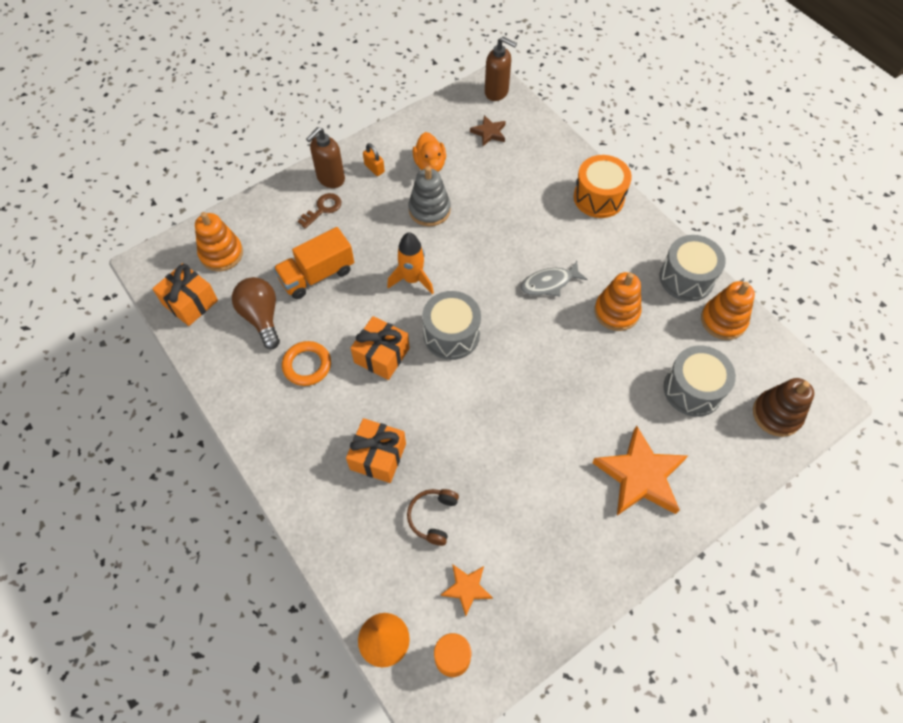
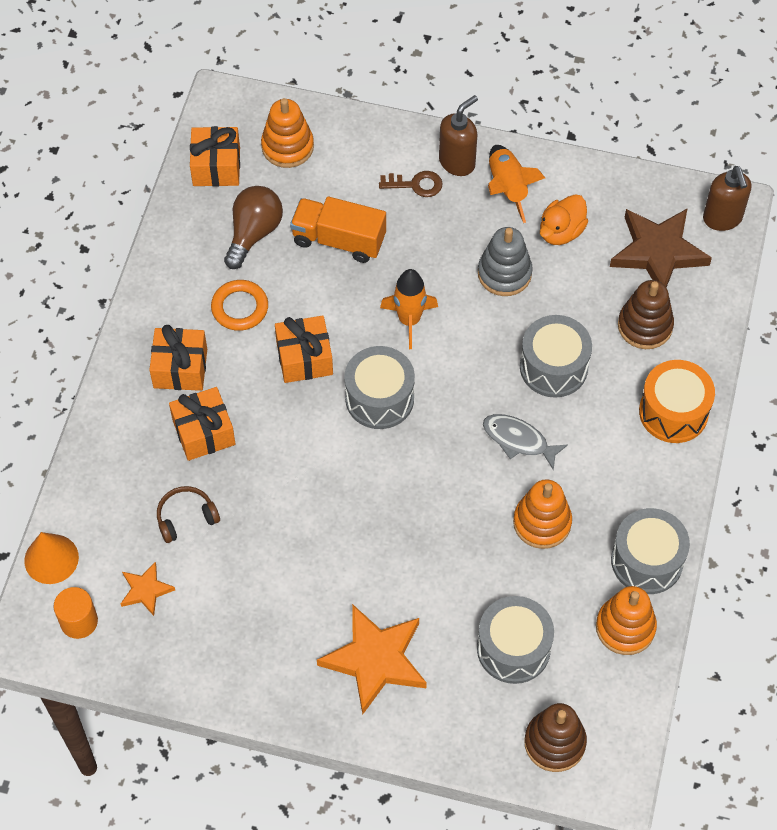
camera: 50 degrees right, 0 degrees up
(315, 435) = (180, 368): none -> orange gift
(330, 179) = (457, 162): brown soap dispenser -> brown soap dispenser turned 135 degrees clockwise
(374, 168) = (507, 188): orange padlock -> orange rocket
(489, 132) = (658, 252): brown star -> brown star, size x1.96
(516, 231) = (553, 367): none -> grey drum
(530, 171) = (645, 326): none -> brown stacking toy

